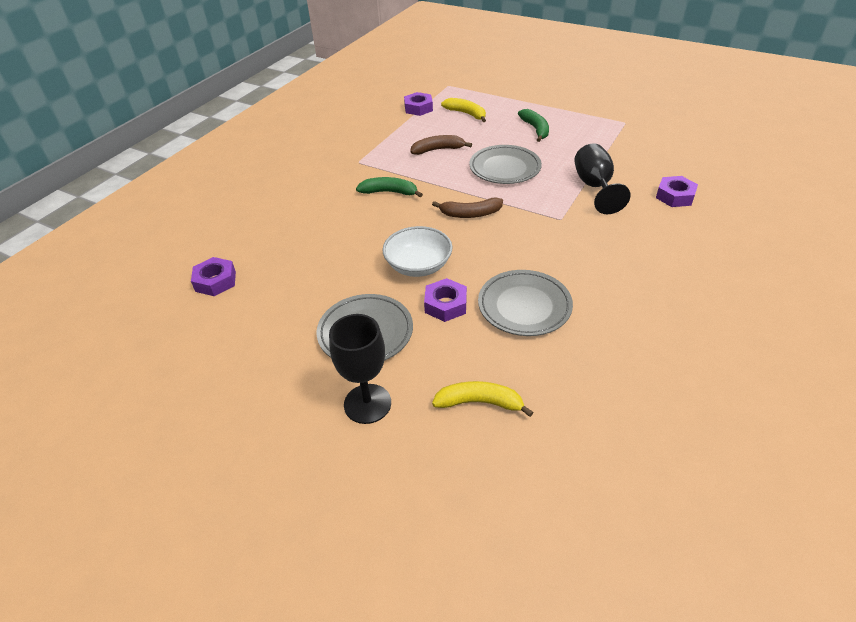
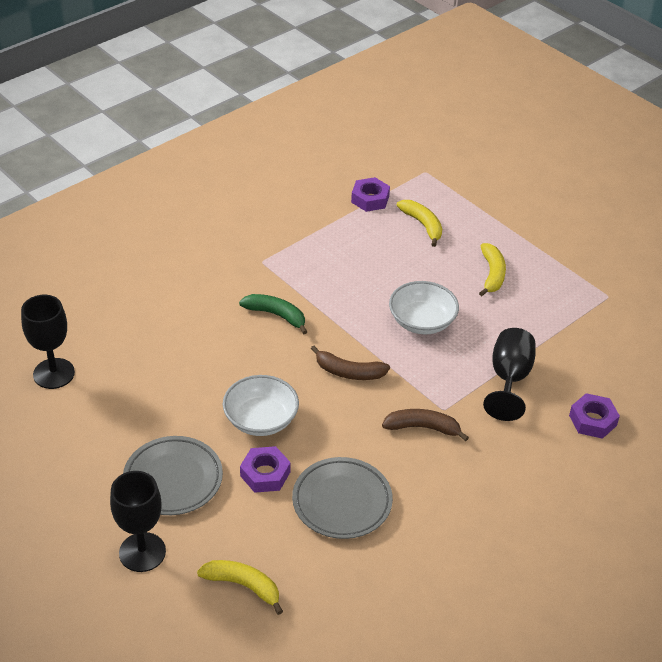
camera: 15 degrees right, 0 degrees up
(215, 281) = (54, 373): purple nut -> black goblet
(438, 150) = (360, 271): brown banana -> brown banana (423, 427)
(505, 168) = (422, 321): grey plate -> white bowl
(535, 129) = (492, 274): green banana -> yellow banana

